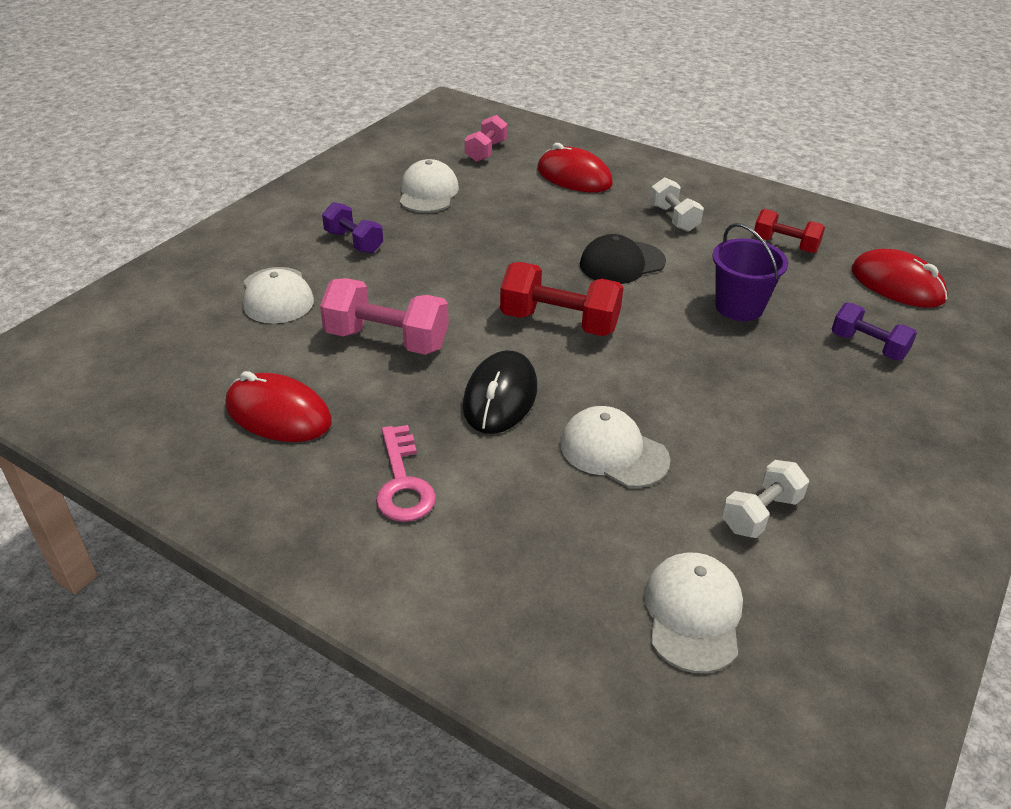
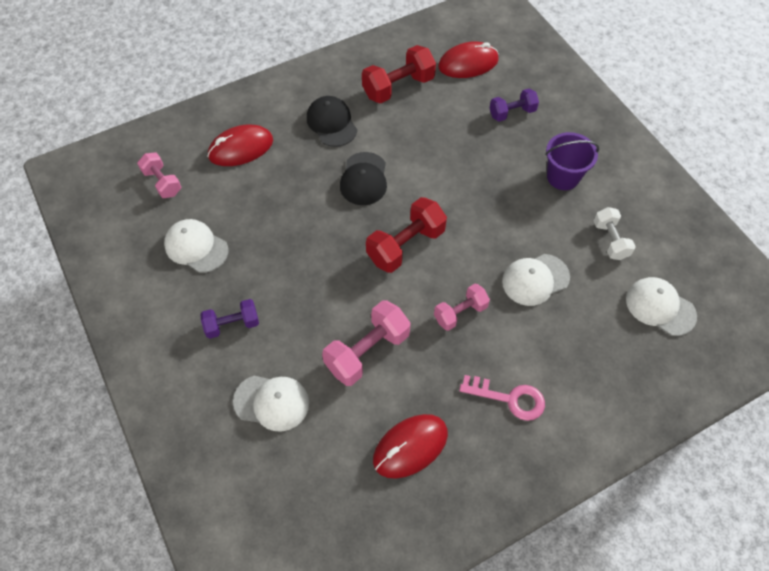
camera: 60 degrees left, 20 degrees up
(500, 397) = (460, 313): black mouse -> pink dumbbell
(674, 218) = (331, 123): white dumbbell -> black cap
(739, 307) = (444, 147): purple bucket -> purple bucket (563, 177)
(785, 245) = (398, 87): red dumbbell -> red dumbbell, size x1.59

